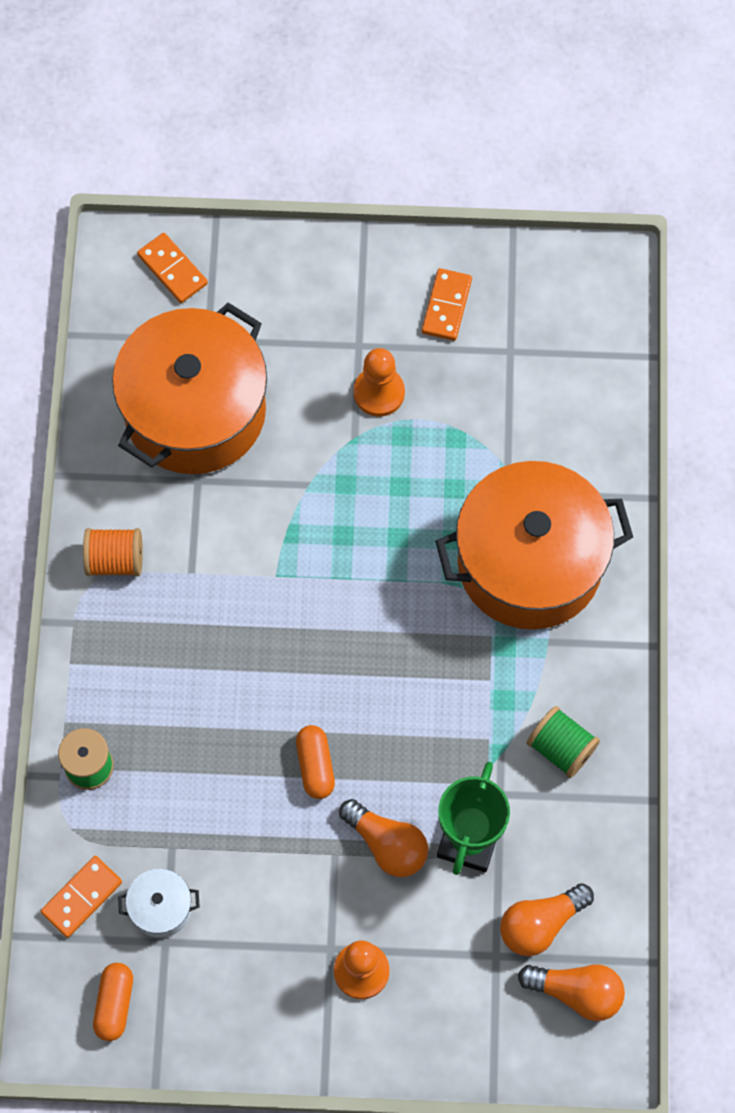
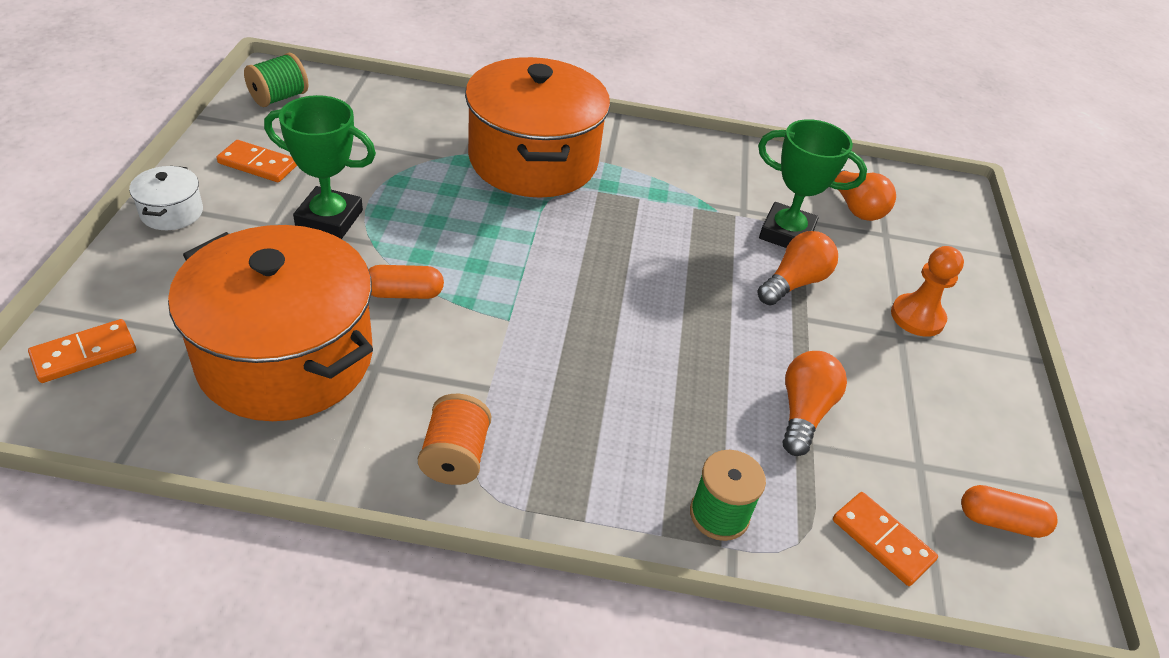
camera: 90 degrees left, 25 degrees down
(161, 907) = (882, 464): white pot -> white pot (172, 212)
(315, 766) = (718, 319): orange capsule -> orange capsule (404, 293)
(379, 393) = (329, 219): orange pawn -> green trophy
(561, 748) = (702, 171): green spool -> green spool (279, 97)
(577, 992) = (906, 197): orange light bulb -> orange light bulb (803, 412)

